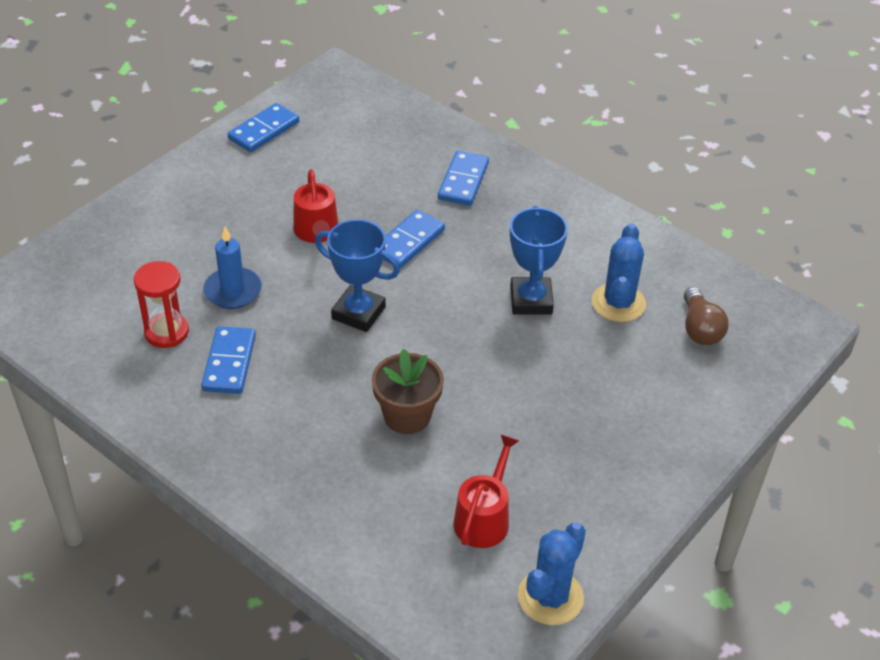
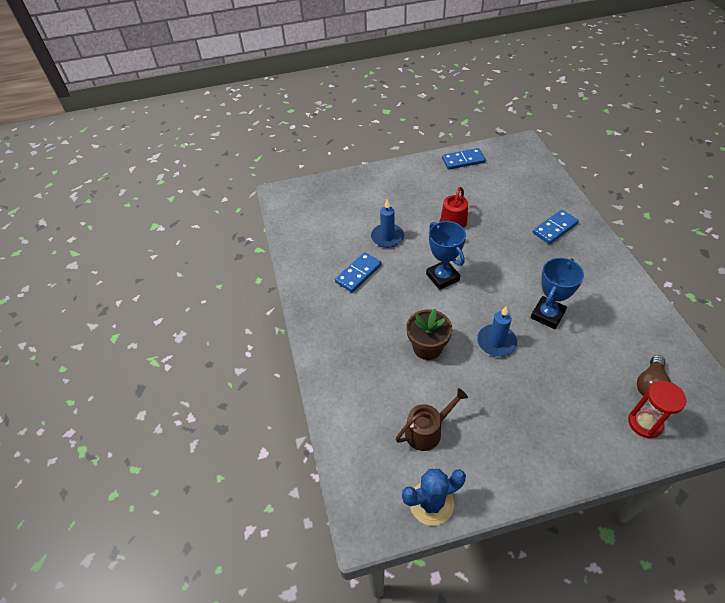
camera: 40 degrees right, 5 degrees up
(166, 332) = (341, 244): red hourglass -> red hourglass (644, 423)
(408, 242) = (498, 250): blue domino -> none
(484, 518) = (427, 431): red watering can -> brown watering can
(491, 365) = (496, 342): none -> blue candle
(618, 303) = (603, 342): blue cactus -> none

